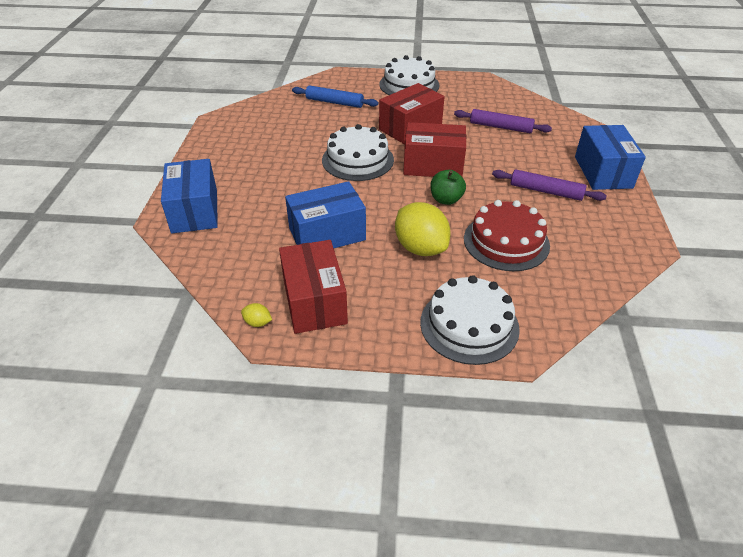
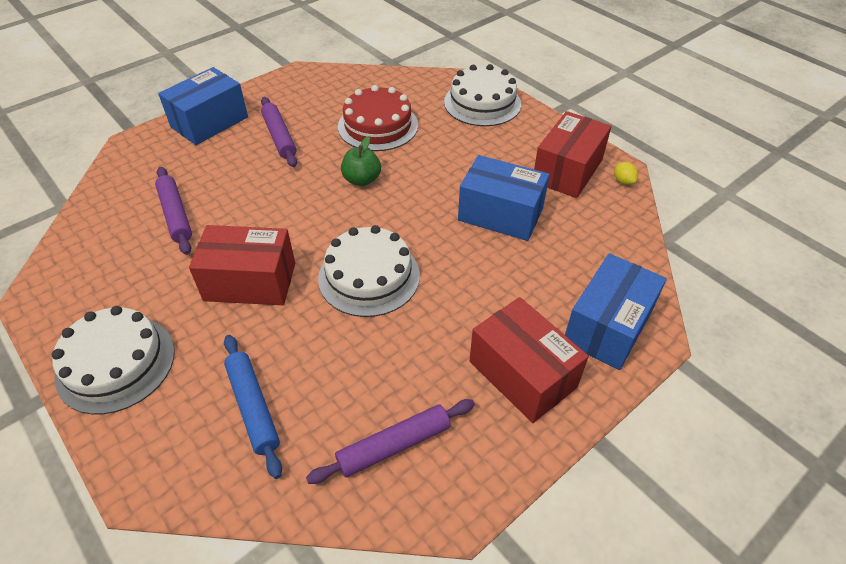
camera: 135 degrees left, 5 degrees up
(261, 121) = (394, 445): none -> purple rolling pin
(420, 248) = (443, 158): yellow lemon -> none
(433, 165) = (314, 218): red box -> red box (522, 374)

